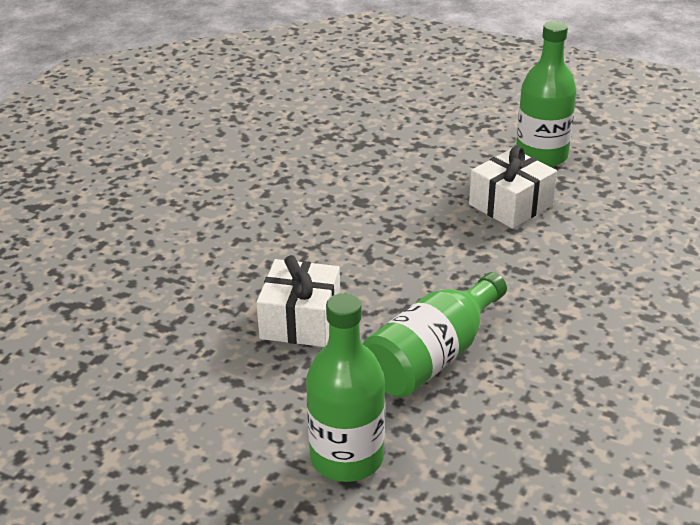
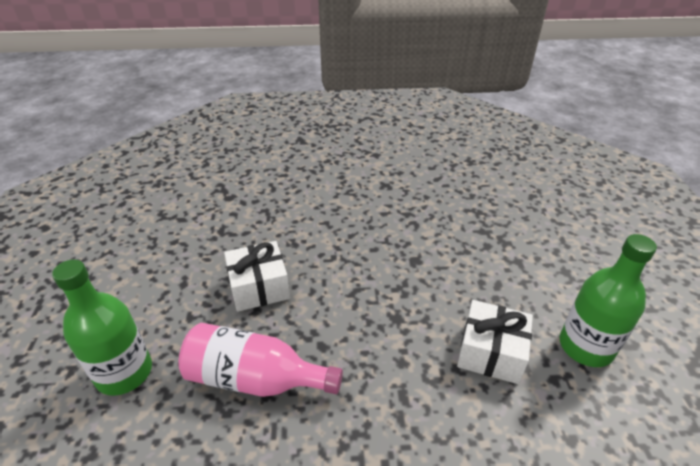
camera: 60 degrees right, 5 degrees up
(433, 357) = (255, 379): green bottle -> pink bottle

